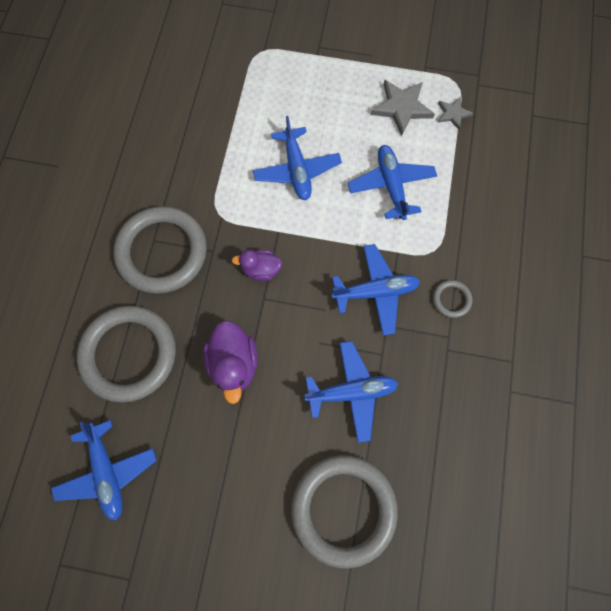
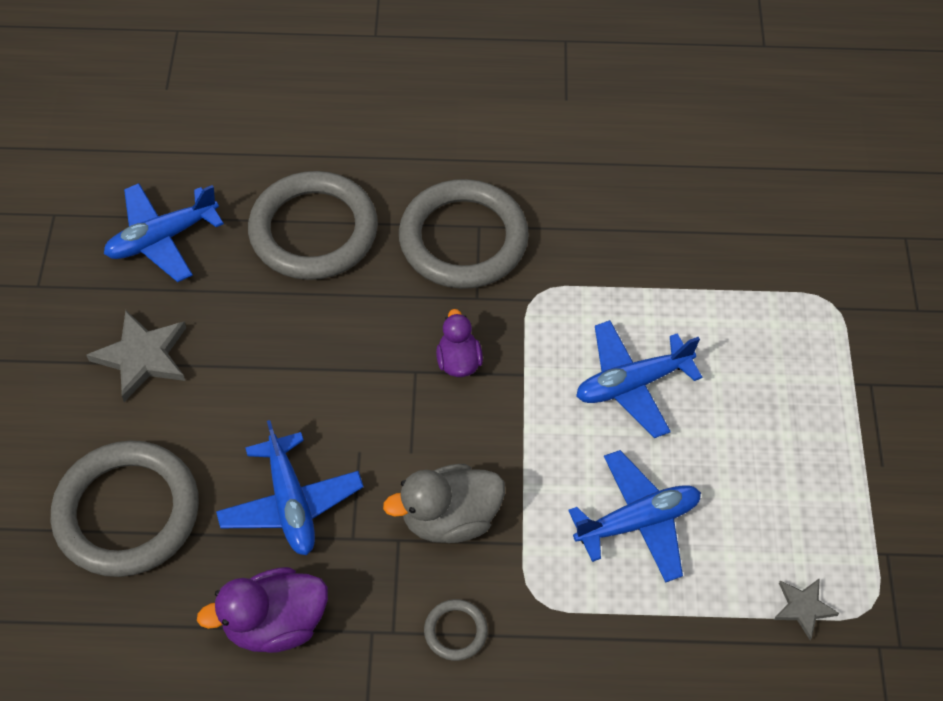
camera: 80 degrees right, 15 degrees down
(233, 364) = (314, 350): purple duck -> purple duck (275, 624)
(375, 292) = (450, 518): blue plane -> grey duck
(401, 107) = (790, 523): grey star -> grey star (142, 357)

